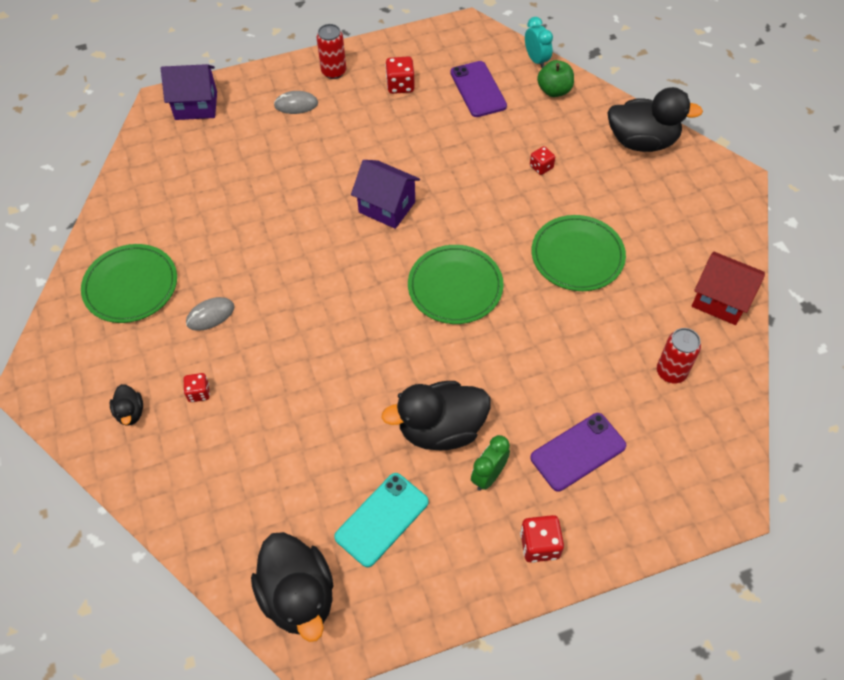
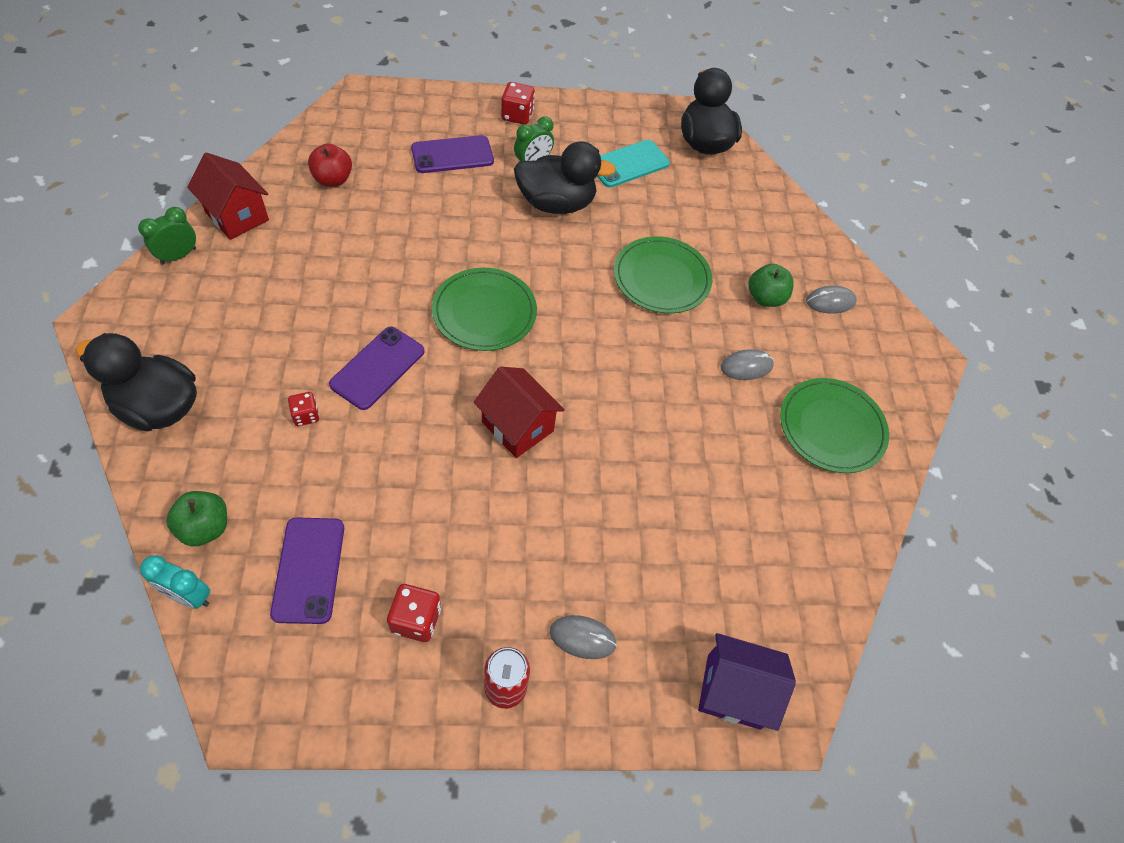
camera: 170 degrees left, 0 degrees up
(130, 412) = (830, 301): black duck -> grey mouse
(199, 393) = (765, 298): red dice -> green apple
(387, 207) = (517, 426): purple house -> red house
(513, 214) = (377, 368): none -> purple phone
(536, 60) = (188, 596): turquoise clock -> turquoise clock turned 60 degrees counterclockwise
(577, 256) = (340, 301): green plate -> green plate (661, 278)
(671, 372) = (333, 179): red can -> red apple
(732, 248) = (178, 256): none -> green clock

